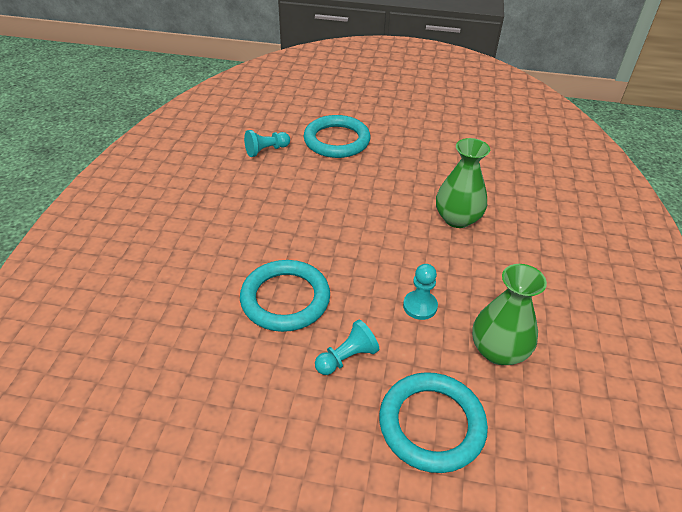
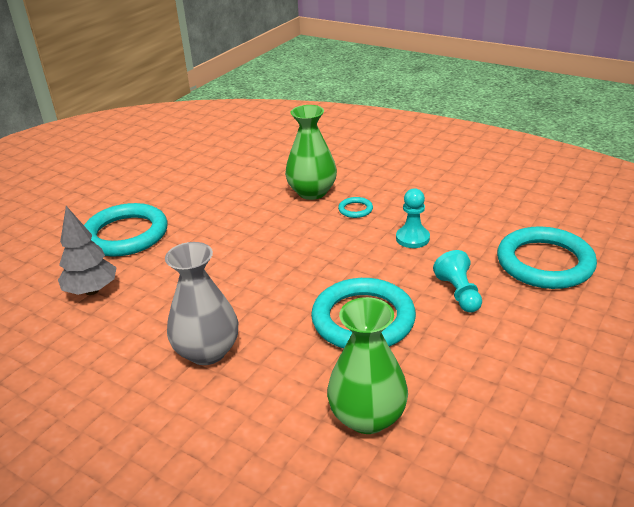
camera: 65 degrees left, 10 degrees down
(221, 224) = (207, 351): none -> grey vase
(266, 150) = (92, 291): turquoise pawn -> grey tree
(446, 254) = (355, 209): none -> turquoise ring
(498, 350) = (478, 212): green vase -> green vase (367, 417)

